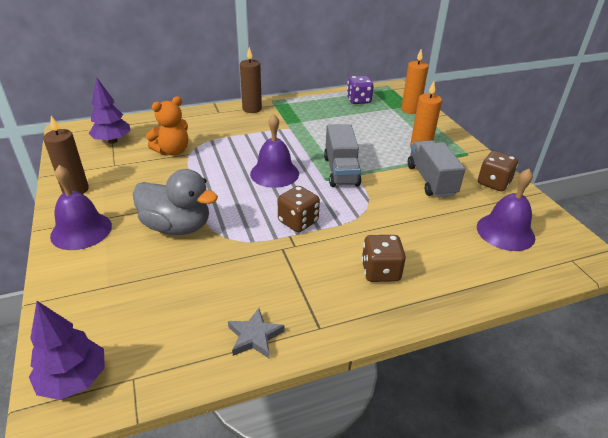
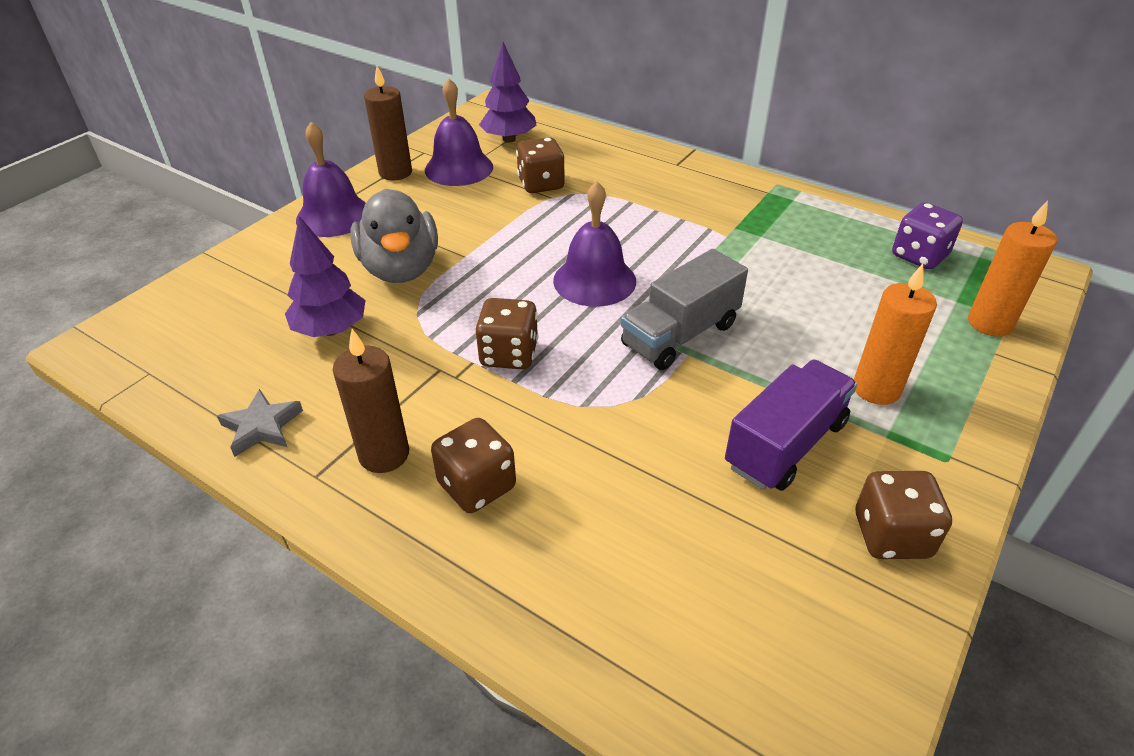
camera: 55 degrees right, 5 degrees up
(74, 379) = (127, 337): purple tree -> purple tree (331, 329)
(172, 151) = (541, 184): orange teddy bear -> brown dice
(252, 109) = (726, 182): brown candle -> brown candle (384, 454)
(431, 180) = (785, 444): grey truck -> purple truck
(505, 232) = (744, 610): purple bell -> purple bell (459, 168)

